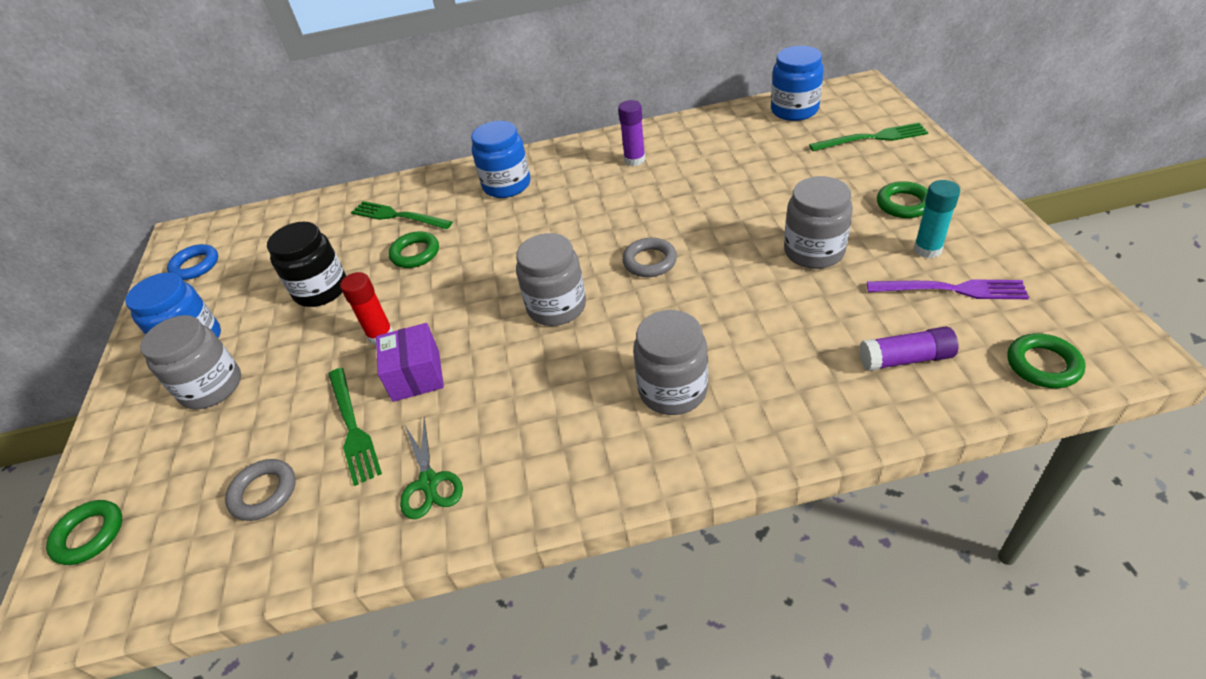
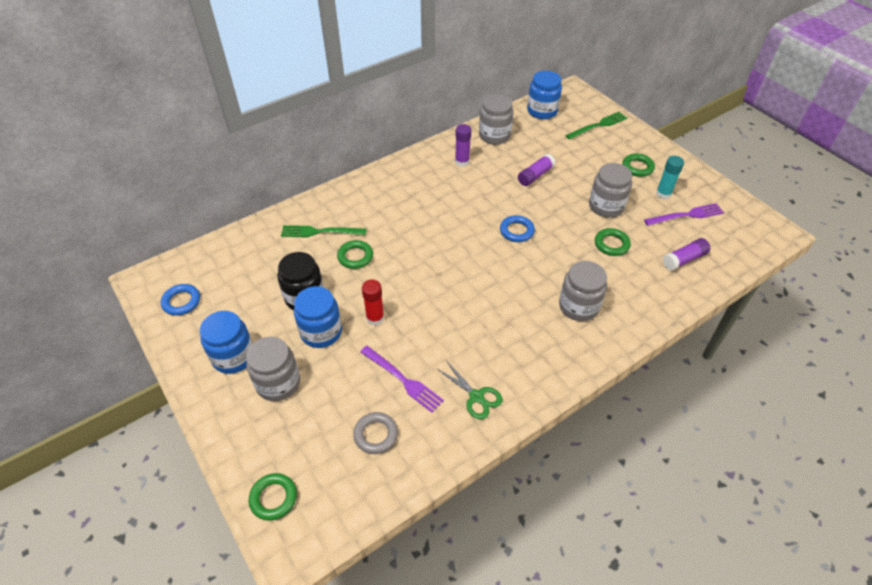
camera: 30 degrees left, 5 degrees up
(352, 427) = (403, 380): green fork -> purple fork
(416, 375) = (420, 337): purple box -> none
(507, 185) = (385, 194): blue jar -> blue jar (321, 332)
(557, 307) = (479, 272): grey jar -> grey jar (494, 135)
(649, 261) = (516, 231): grey ring -> blue ring
(728, 192) = (535, 175): none -> purple glue stick
(1043, 365) = (745, 248): green ring -> green ring (611, 244)

